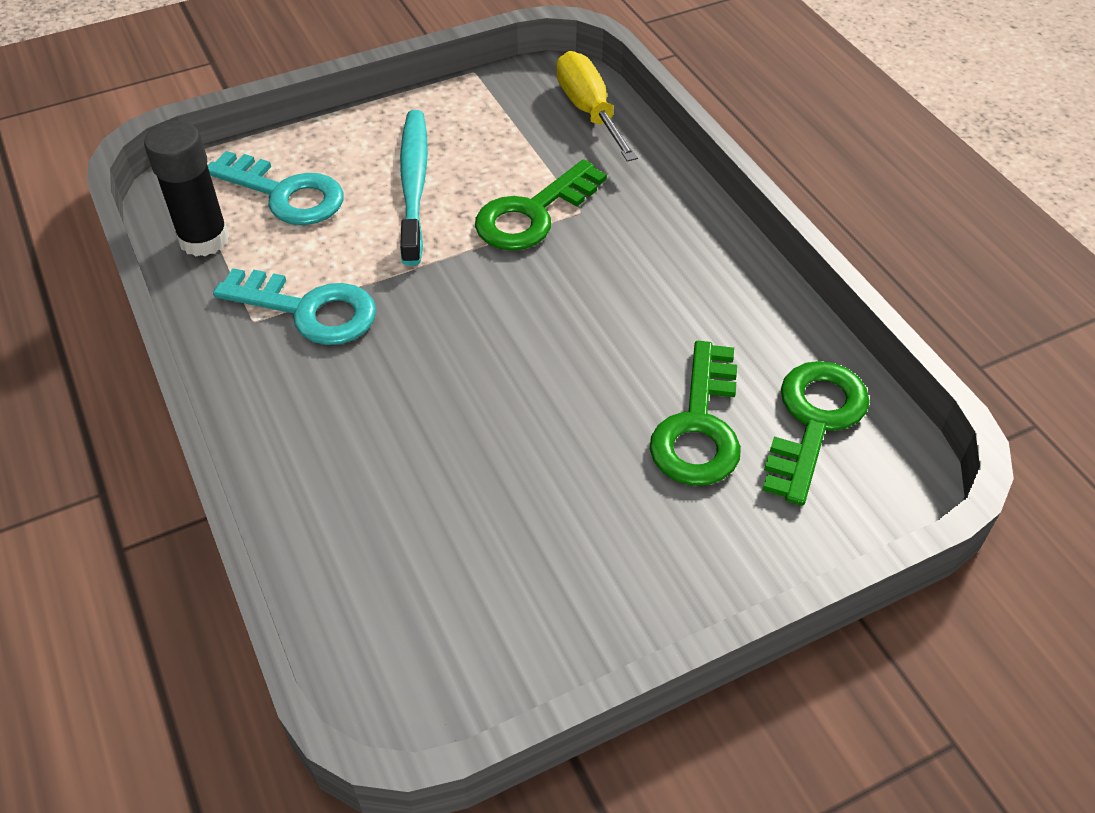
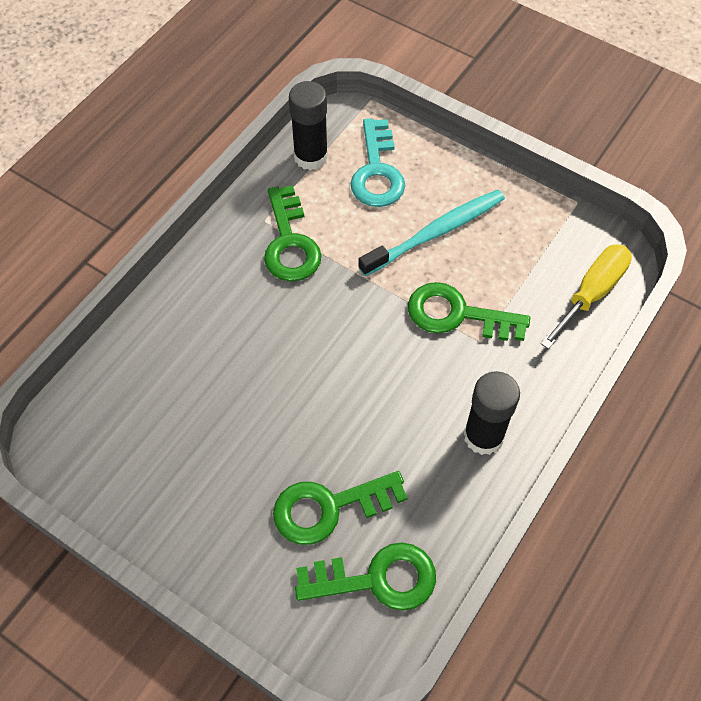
camera: 60 degrees right, 10 degrees up
(309, 310) = (290, 242): turquoise key -> green key
(696, 260) = (483, 436): none -> black glue stick

